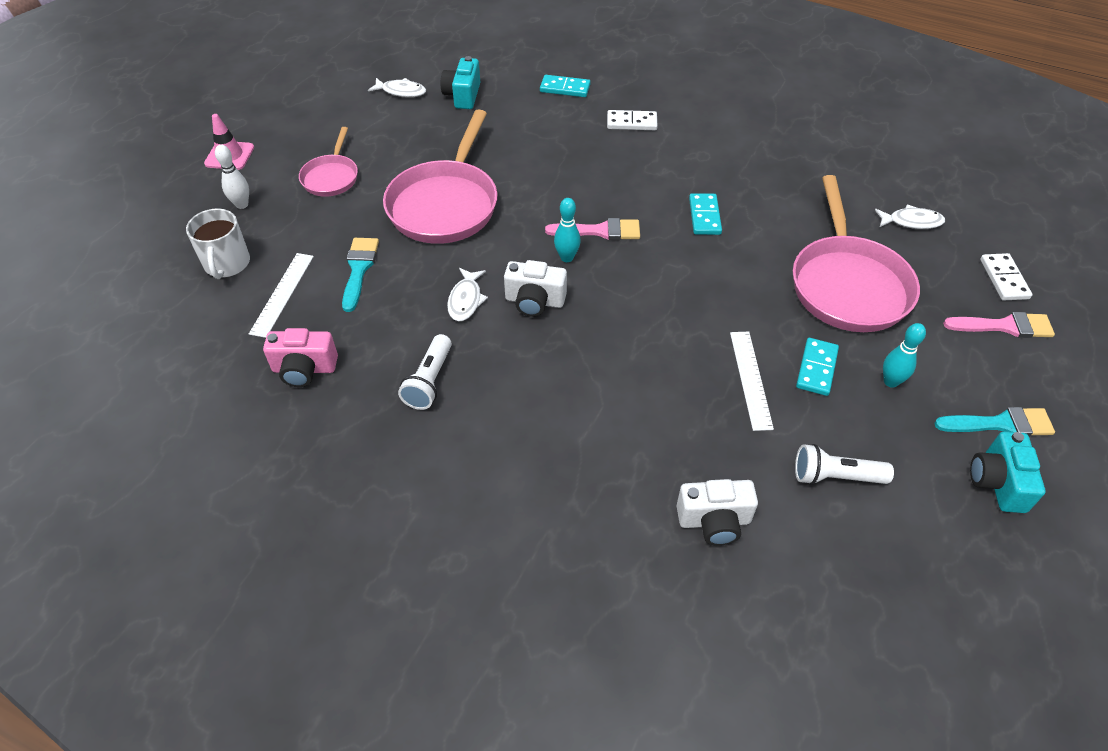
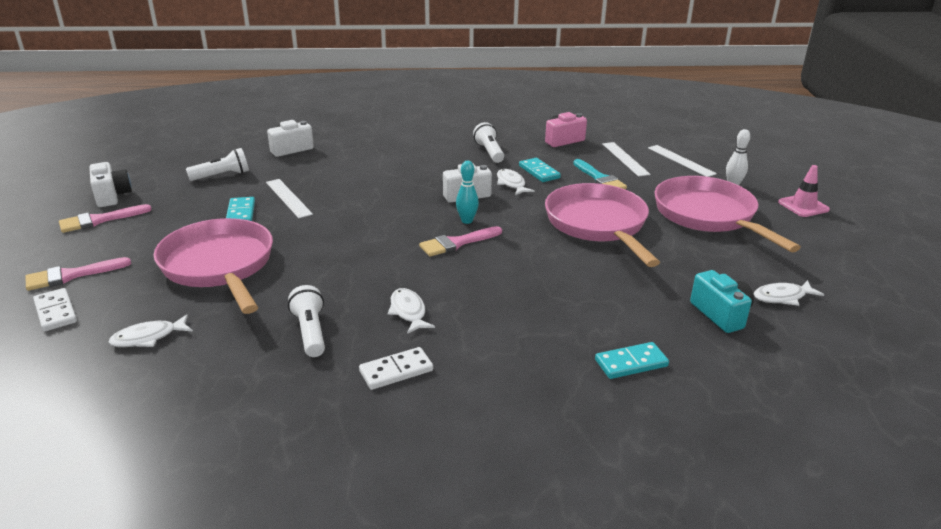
camera: 150 degrees right, 20 degrees down
(227, 264) = (681, 160): white mug -> white ruler
(331, 177) = (708, 216): pink pan -> pink pan, size x1.87
(631, 123) = (513, 346): white domino -> white domino (396, 371)
(690, 174) = (408, 311): none -> white fish
(704, 216) = (372, 279): turquoise domino -> turquoise domino (539, 172)
(776, 183) = (310, 332): none -> white flashlight
(890, 381) = (182, 220): turquoise bowling pin -> none
(997, 482) = (112, 196): turquoise camera -> white camera
(1000, 424) = (99, 220): turquoise brush -> pink brush

